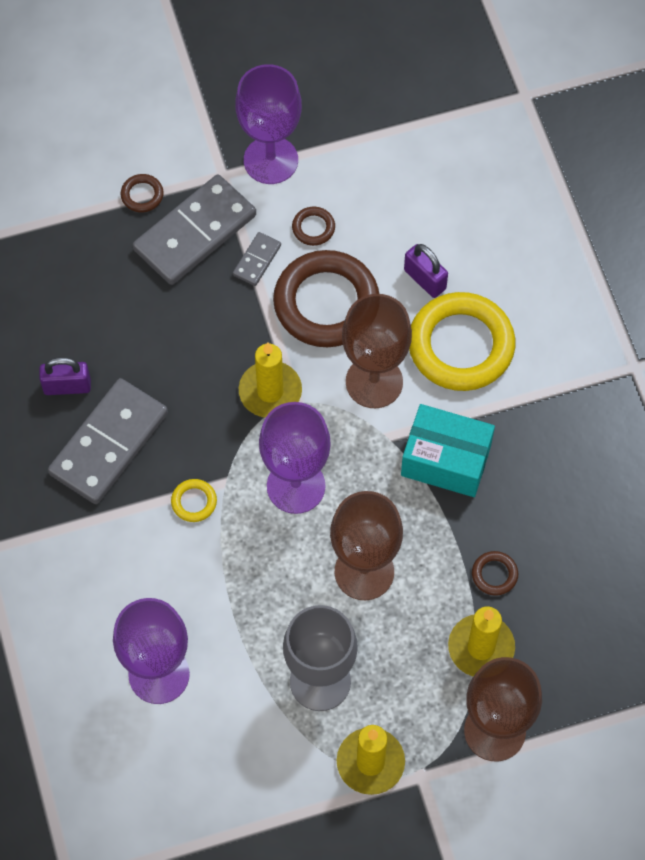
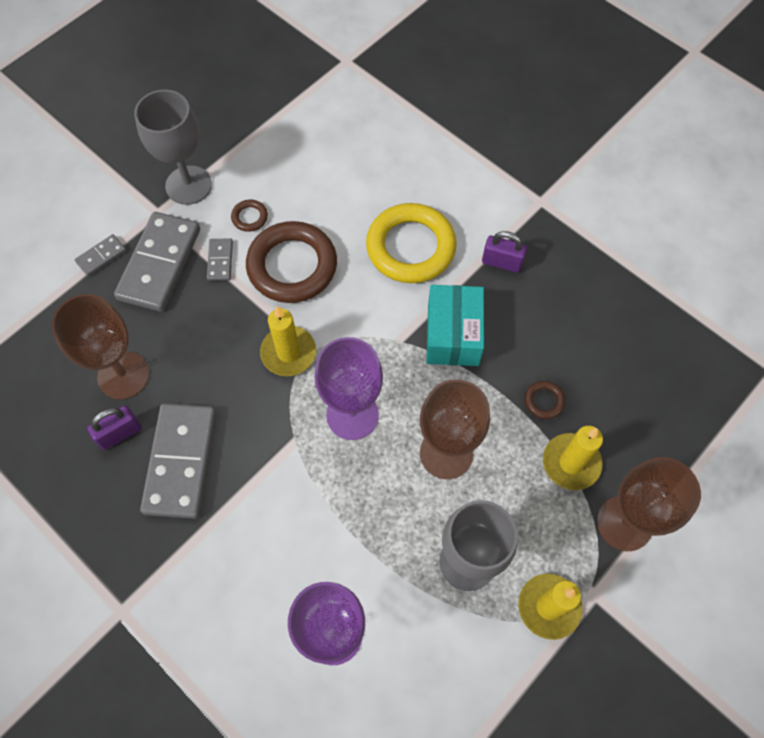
camera: 30 degrees left, 0 degrees up
(142, 195) = (101, 256): brown ring -> grey domino
(194, 502) = (278, 471): yellow ring -> none
(270, 160) = (188, 185): purple goblet -> grey goblet
(374, 382) = (363, 305): brown goblet -> brown goblet (123, 375)
(425, 279) = (355, 214): purple padlock -> purple padlock (502, 262)
(446, 460) = (453, 335): turquoise box -> turquoise box turned 75 degrees counterclockwise

